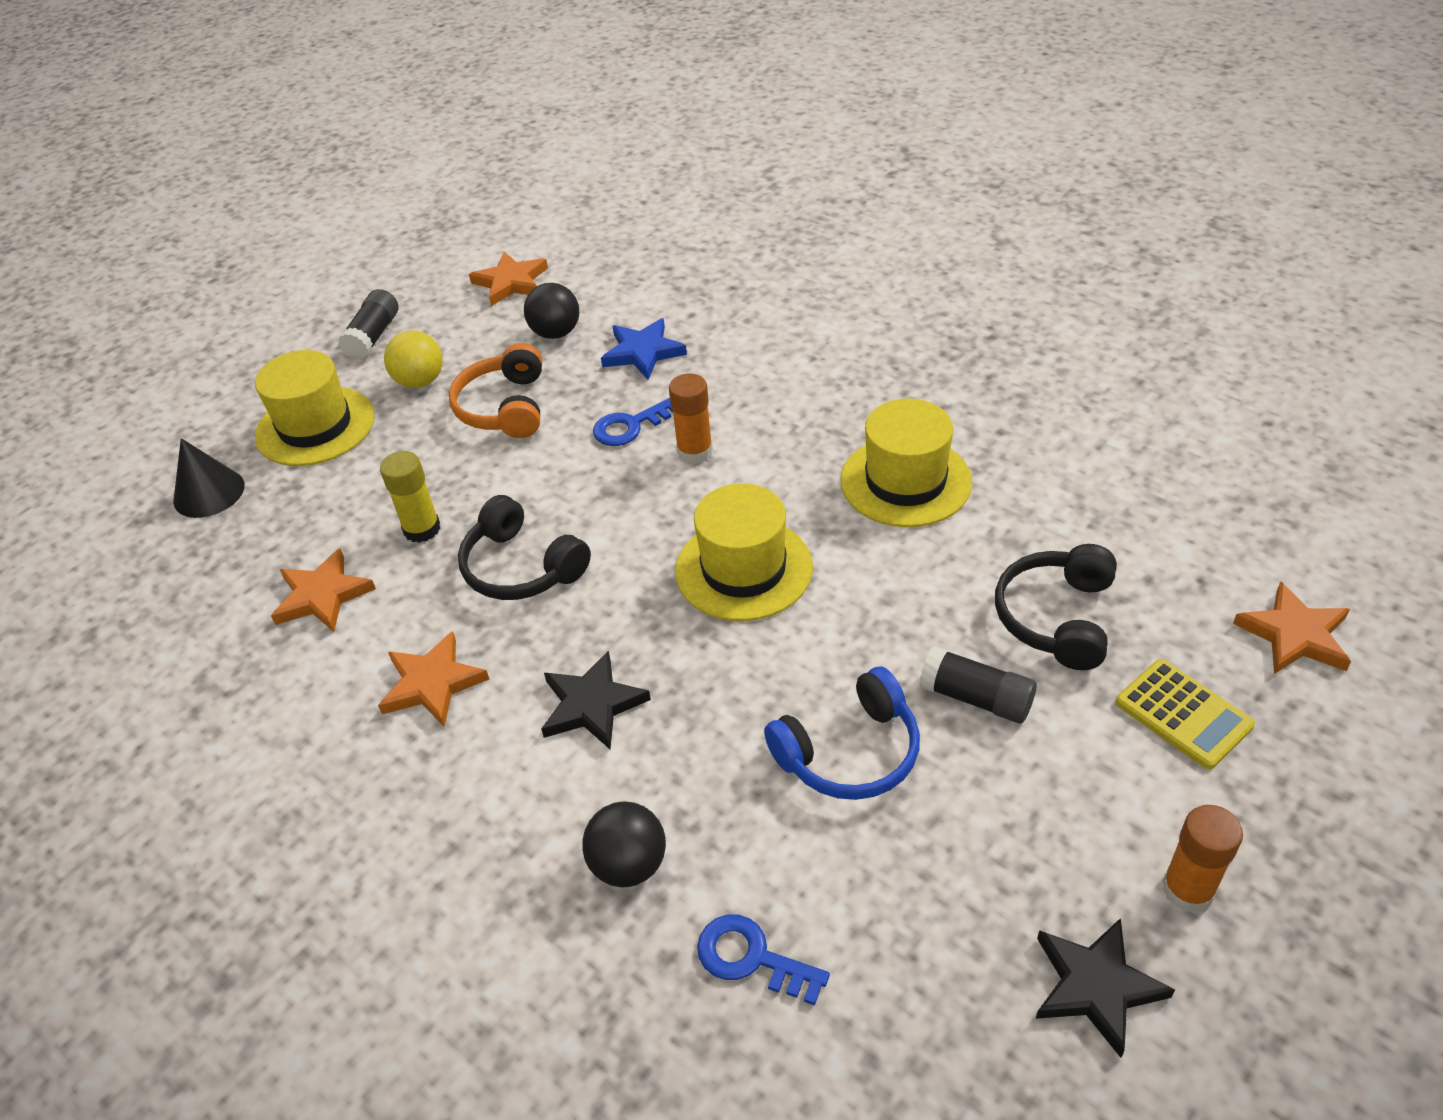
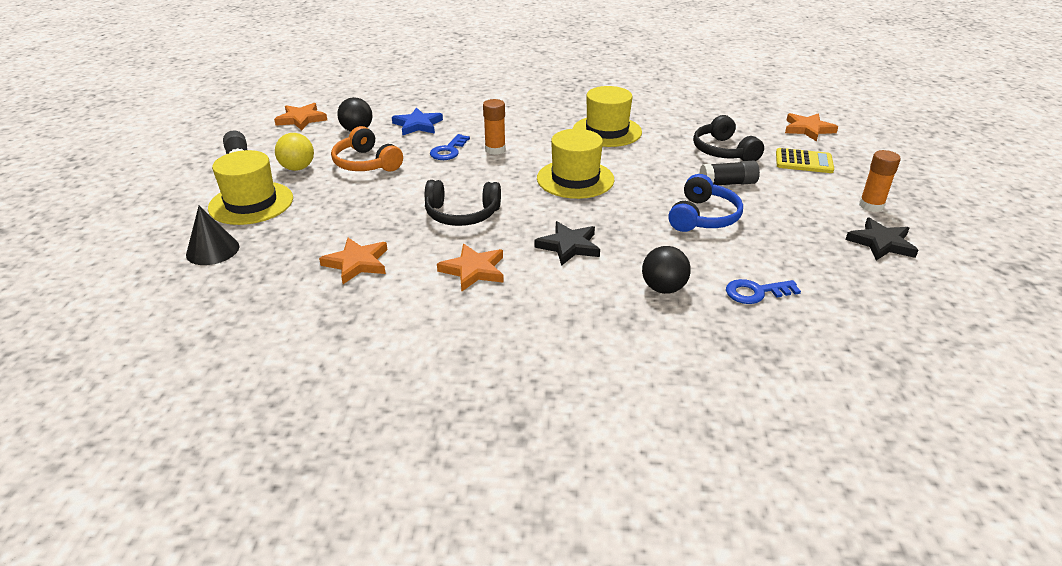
camera: 40 degrees left, 10 degrees down
(422, 529) = (382, 220): yellow glue stick -> none

